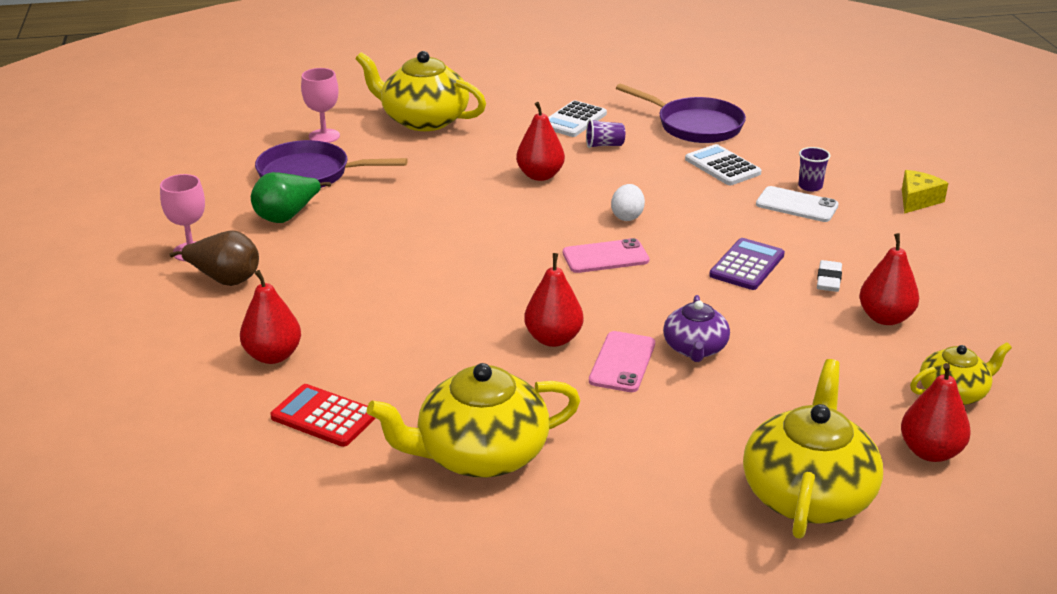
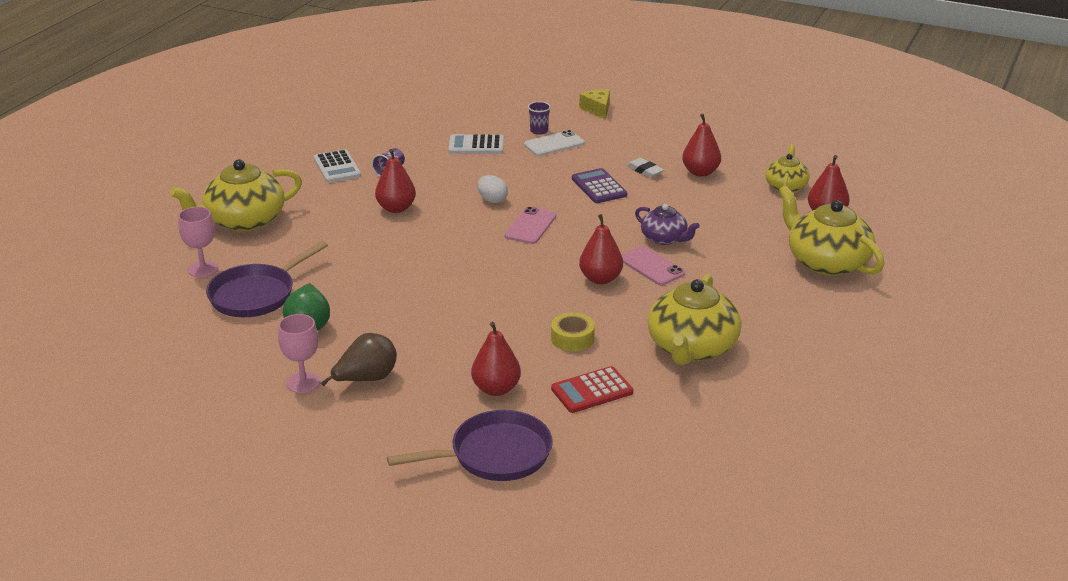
camera: 55 degrees left, 0 degrees up
(413, 366) = (572, 338): none -> yellow tape
(695, 125) = (411, 132): purple pan -> purple pan (494, 455)

